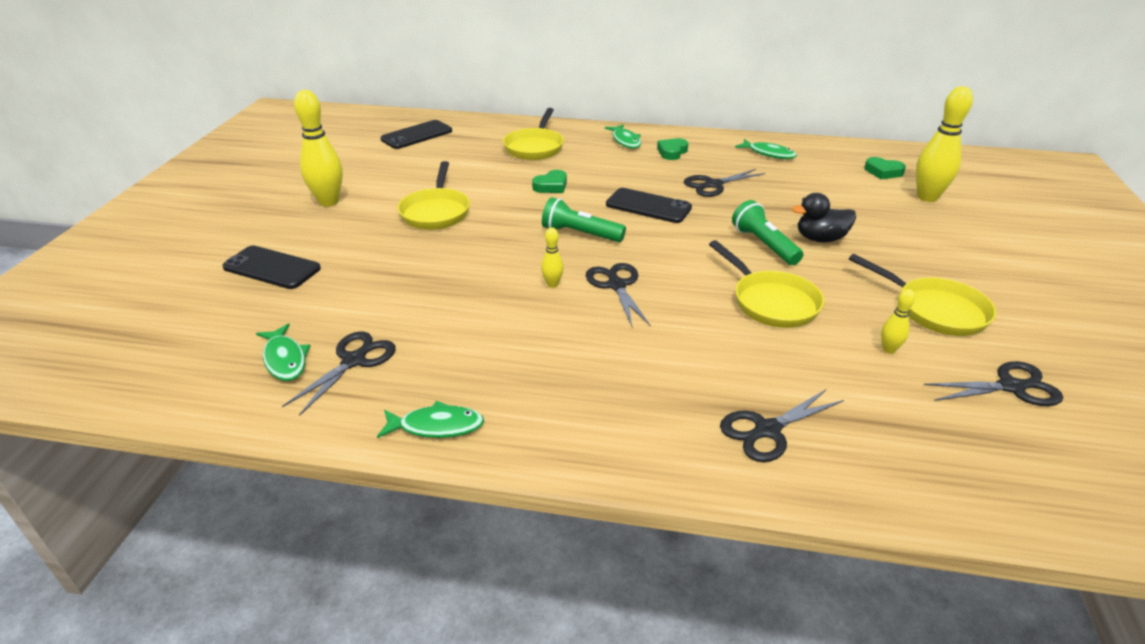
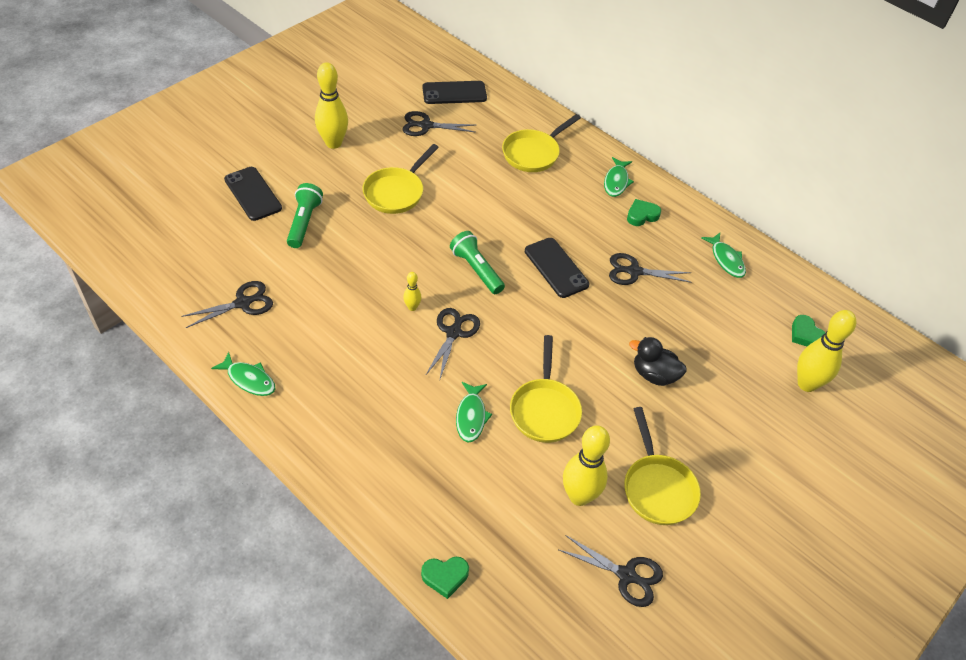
camera: 30 degrees right, 15 degrees up
(285, 359) = (207, 279): green fish -> green fish (471, 416)
(551, 186) = (503, 206): green heart -> green heart (445, 577)
(764, 245) = (602, 356): green flashlight -> green flashlight (304, 222)
(767, 430) = (427, 500): black scissors -> black scissors (425, 125)
(888, 349) = (579, 496): yellow bowling pin -> yellow bowling pin, size x2.09

